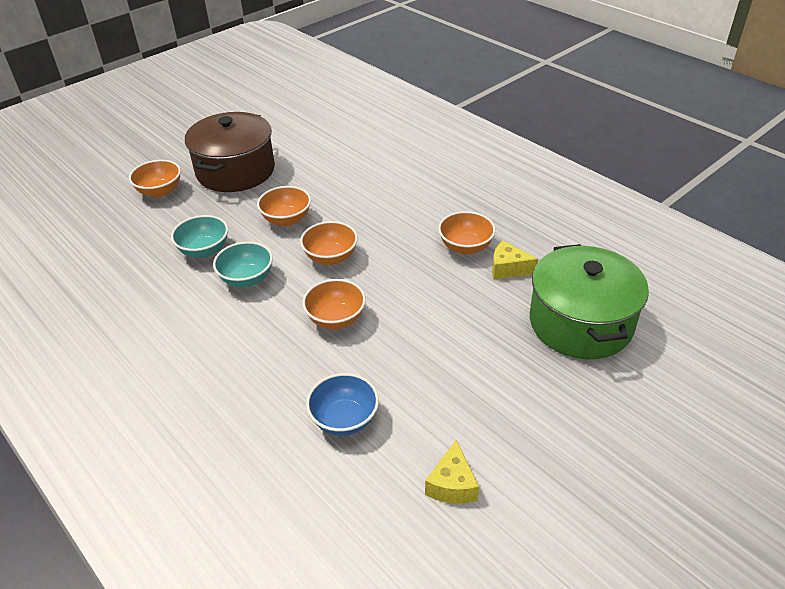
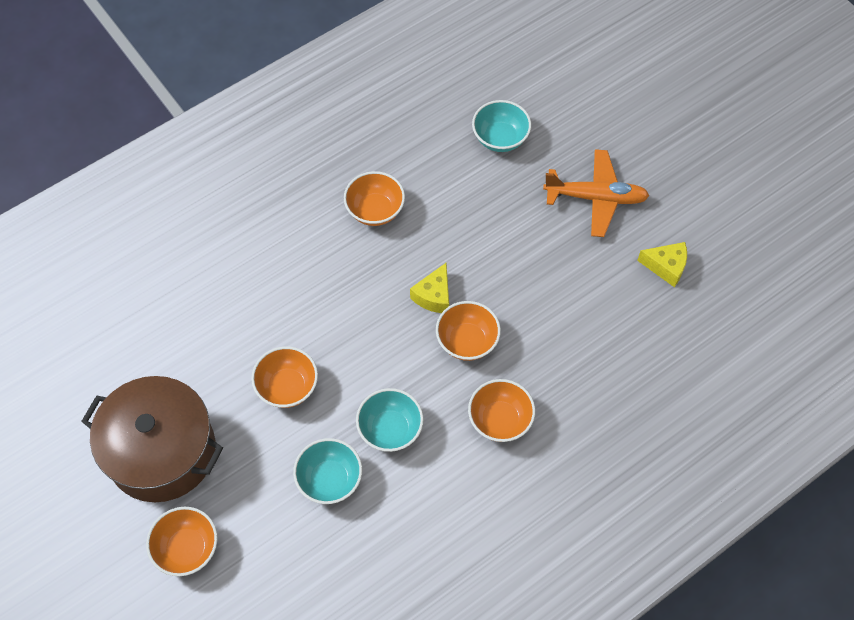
camera: 85 degrees left, 20 degrees up
(331, 257) = (368, 341): orange bowl -> orange bowl (500, 420)
(344, 419) = (595, 340): blue bowl -> none
(508, 268) = (416, 179): yellow cheese -> yellow cheese (434, 296)
(531, 409) = (596, 198): none -> orange plane
(580, 323) = (500, 138): green pot -> turquoise bowl

